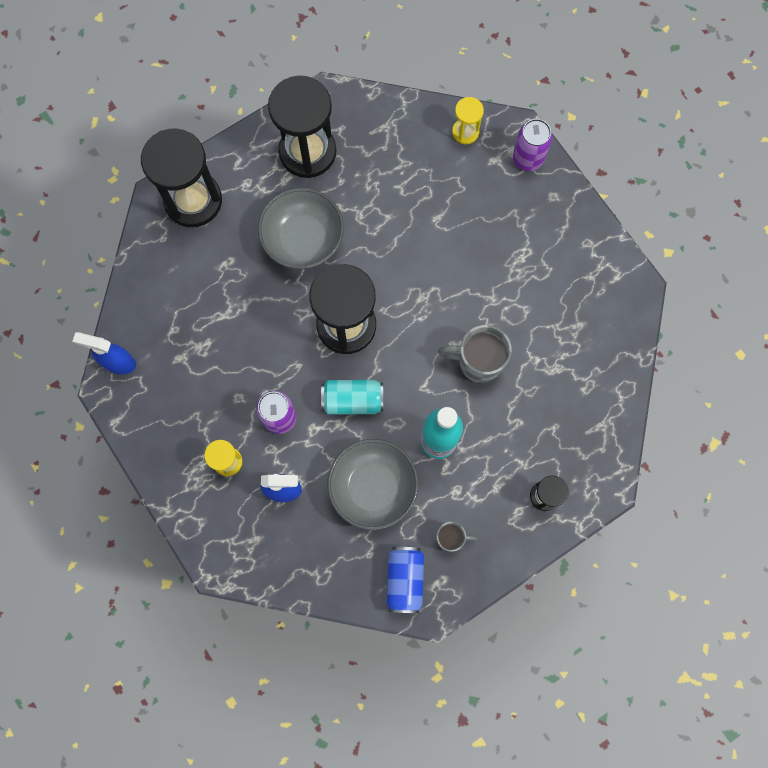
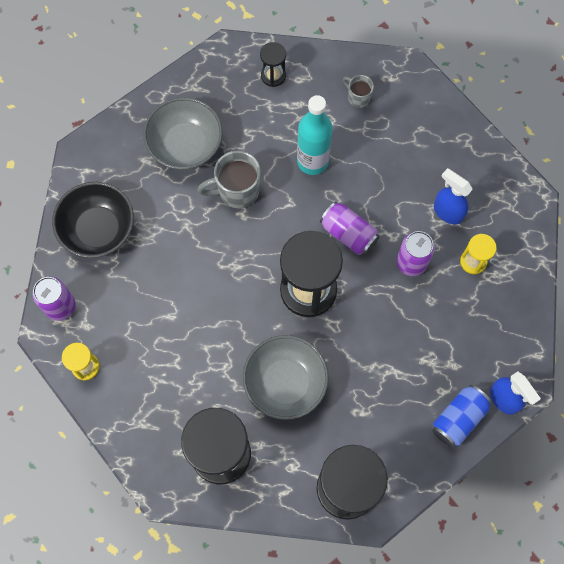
camera: 140 degrees left, 5 degrees down
(353, 400) = (348, 234): turquoise can -> purple can
(373, 487) = (383, 167): grey bowl -> grey bowl (185, 145)
(404, 580) = (410, 96): blue can -> blue can (458, 418)
(478, 361) = (237, 191): grey mug -> grey mug turned 120 degrees clockwise
(558, 238) = (98, 229): none -> black bowl

